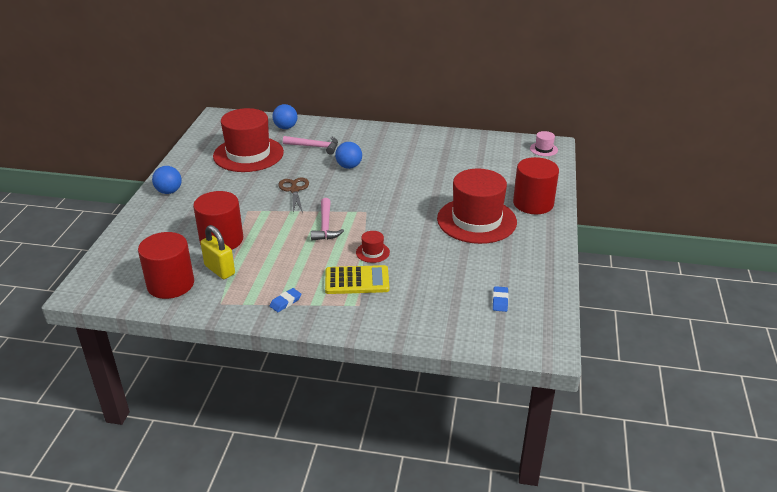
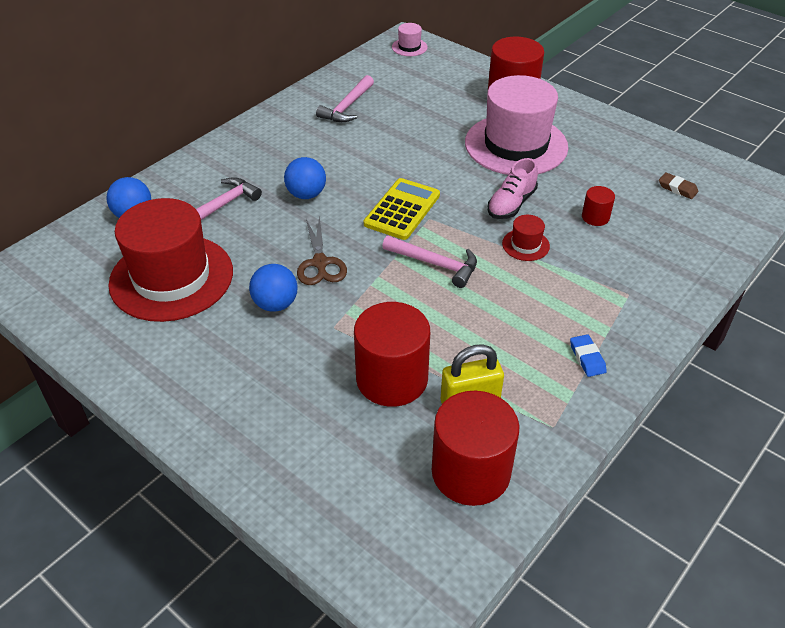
camera: 60 degrees left, 10 degrees up
(169, 191) = (196, 403): blue ball -> blue ball (275, 304)
(294, 190) = (320, 263): brown scissors -> brown scissors turned 120 degrees counterclockwise
(357, 281) = (577, 279): yellow calculator -> yellow calculator (402, 210)
(409, 236) = (511, 204): none -> pink shoe
(428, 272) = (595, 217): none -> red cylinder
(448, 151) = (347, 107): none -> pink hammer
(476, 220) = (516, 145): red hat -> pink hat
(500, 301) = (677, 188): blue eraser -> brown eraser

